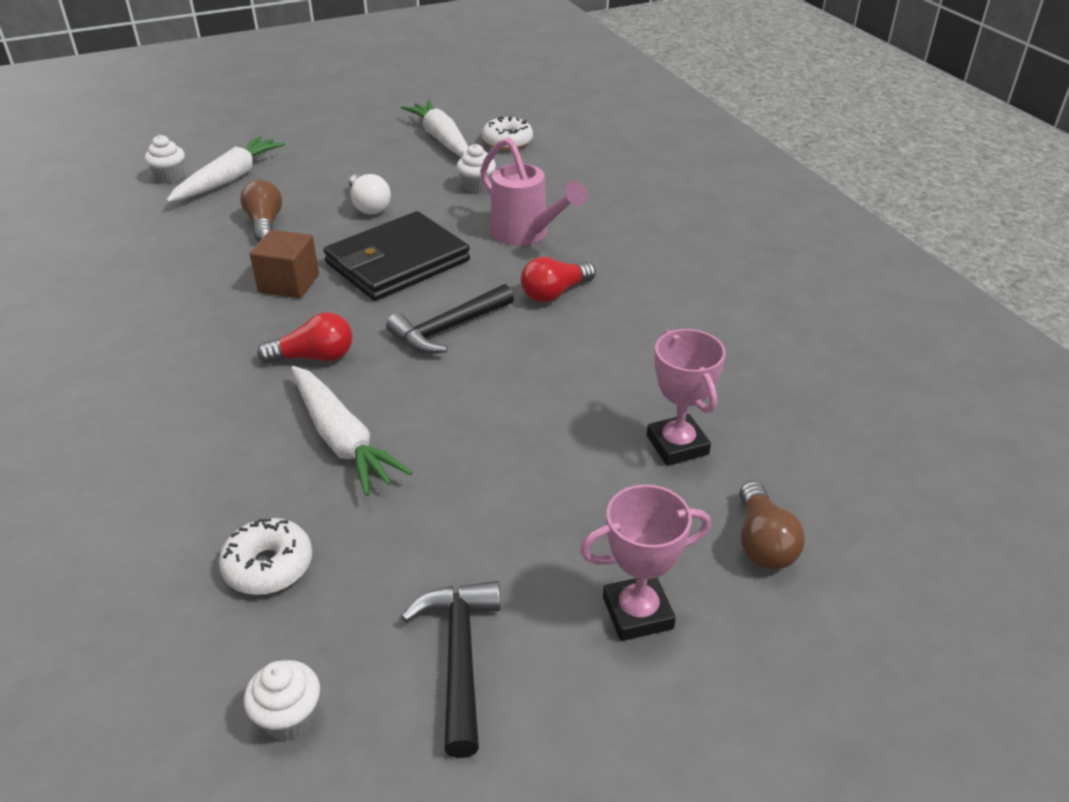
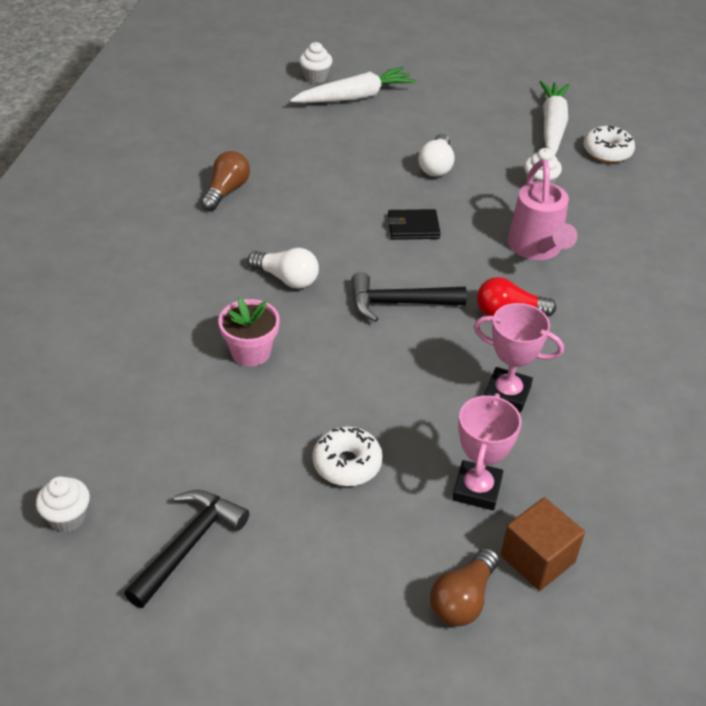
camera: 35 degrees right, 5 degrees up
(265, 224) = (346, 149): brown light bulb -> brown light bulb (226, 191)
(268, 566) = (134, 415): white donut -> white donut (347, 464)
(289, 283) = (320, 209): brown cube -> brown cube (537, 559)
(314, 357) = (287, 279): red light bulb -> white light bulb
(342, 439) = (251, 352): white carrot -> pink flower pot
(397, 262) = (413, 227): black wallet -> black wallet, size x0.48
(637, 613) = (324, 590): pink trophy -> pink trophy (507, 394)

